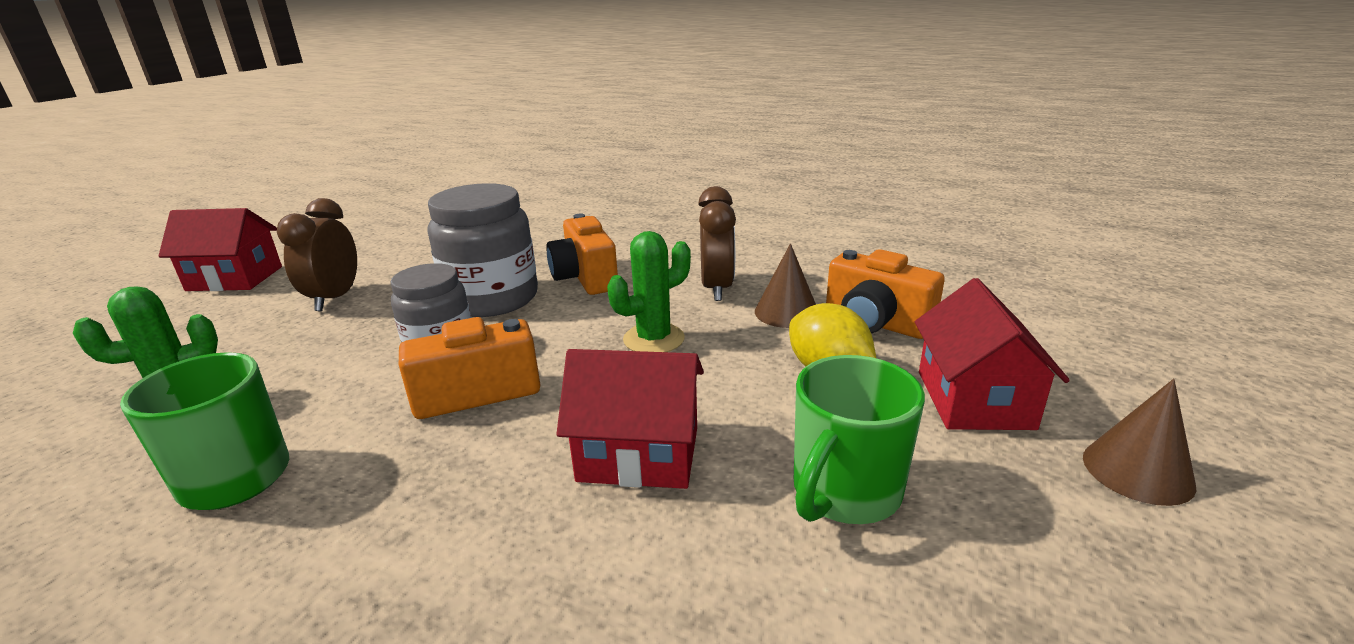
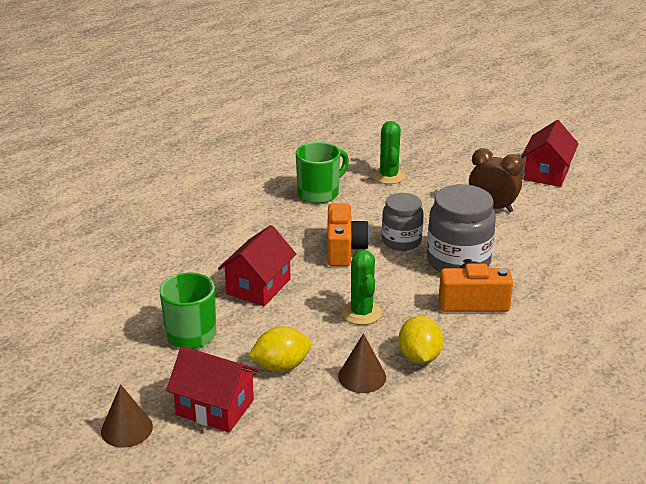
camera: 110 degrees right, 5 degrees up
(717, 288) = (419, 357): brown clock -> yellow lemon
(875, 323) = (320, 411): orange camera -> none

